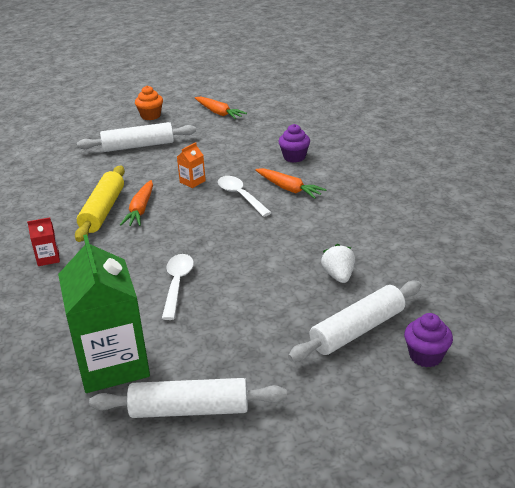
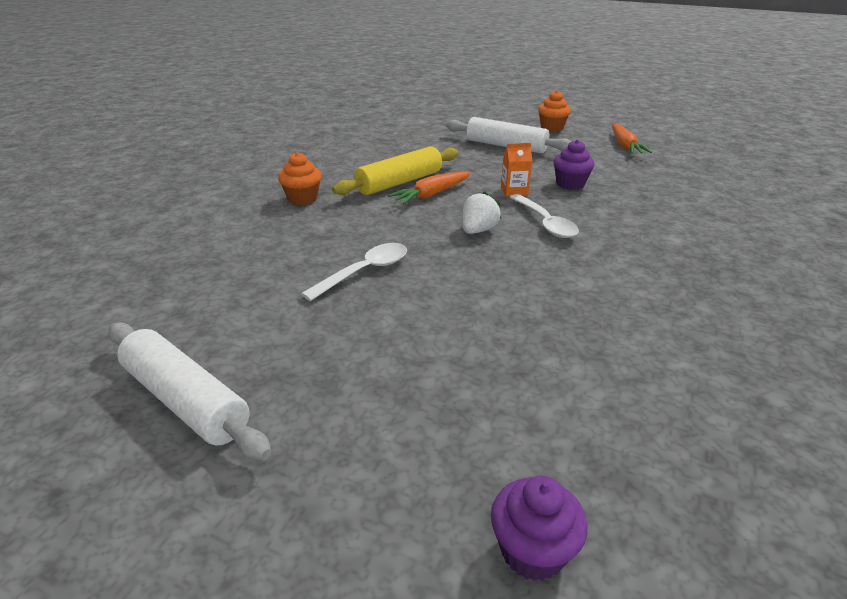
camera: 40 degrees right, 0 degrees up
(48, 258) = (302, 199): red carton -> orange cupcake
(112, 364) = (205, 310): green carton -> none
(240, 196) = (545, 223): white spoon -> white spoon turned 150 degrees clockwise
(288, 189) = (611, 238): orange carrot -> none
(294, 157) = (660, 211): purple cupcake -> purple cupcake (570, 184)
(338, 276) = (547, 359): white strawberry -> white strawberry (478, 230)
(357, 330) = (481, 441): white rolling pin -> none

